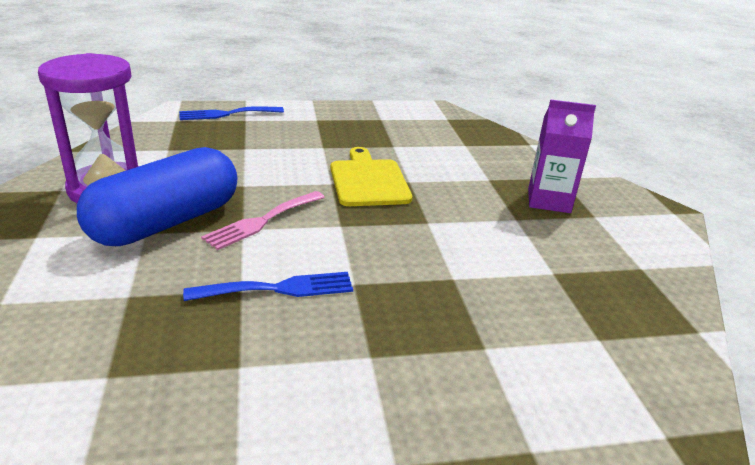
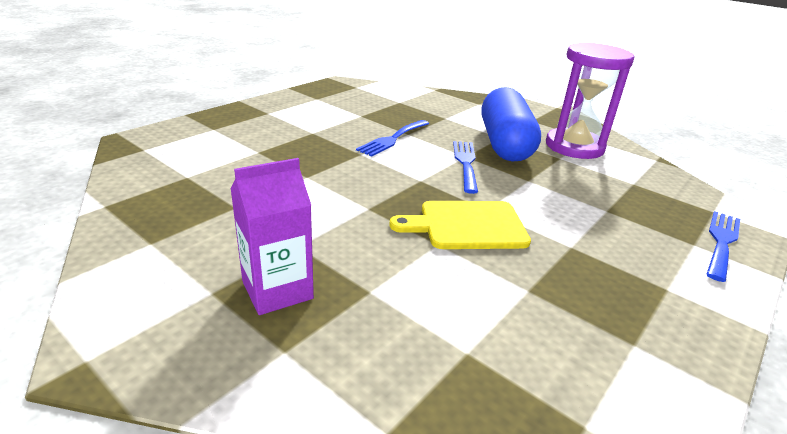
camera: 140 degrees right, 0 degrees up
(262, 221) = (465, 163): pink fork -> blue fork
(368, 181) = (467, 225): yellow cutting board -> yellow cutting board turned 135 degrees clockwise

